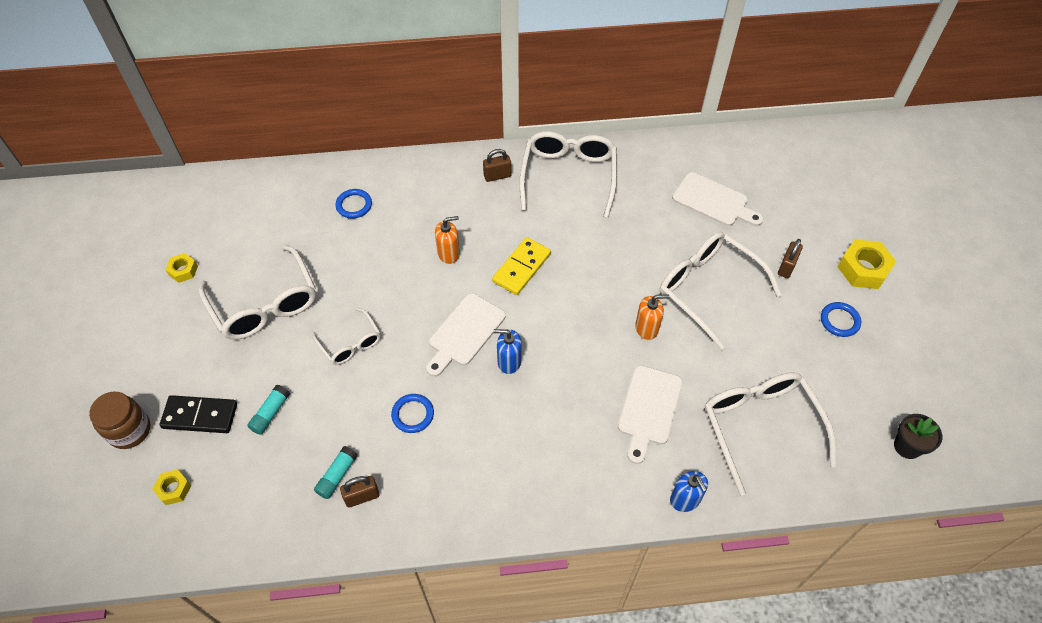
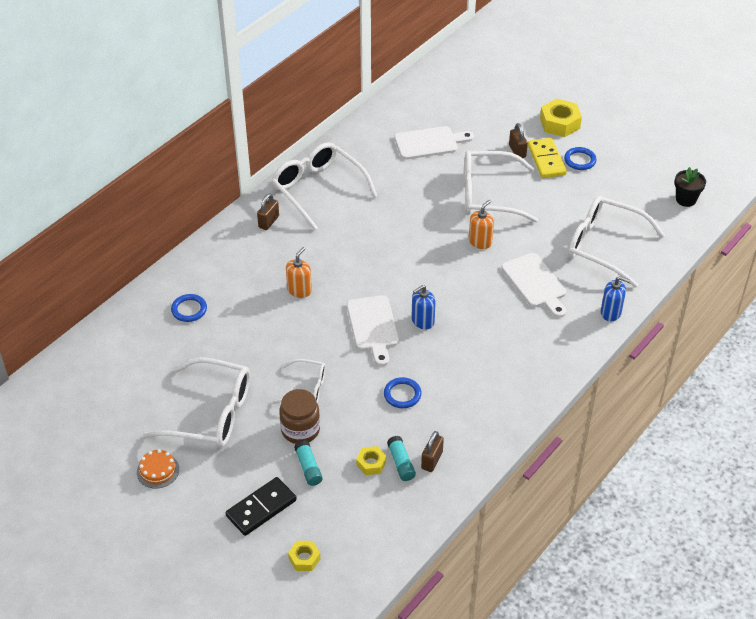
camera: 45 degrees left, 10 degrees down
(129, 430) = (222, 556): brown jar -> brown jar (300, 430)
(178, 319) = (158, 470): none -> orange cake
(183, 270) = (115, 441): yellow nut -> yellow nut (371, 463)
(521, 267) = (359, 264): yellow domino -> yellow domino (546, 160)

